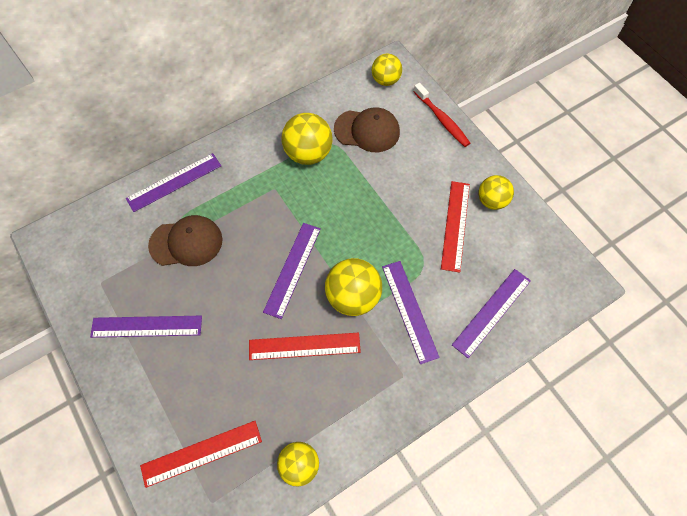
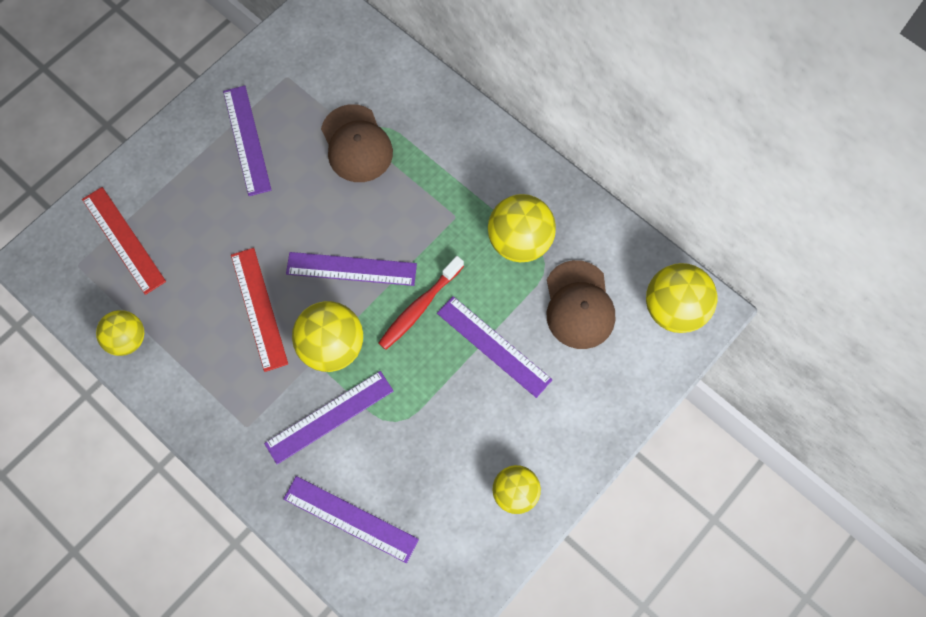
camera: 75 degrees right, 5 degrees up
(174, 182) = (432, 103): purple ruler -> purple ruler (494, 346)
(385, 80) = (674, 309): yellow ball -> yellow ball, size x1.53
(442, 120) = (630, 401): red toothbrush -> red toothbrush (419, 307)
(455, 225) = (463, 451): red ruler -> none

